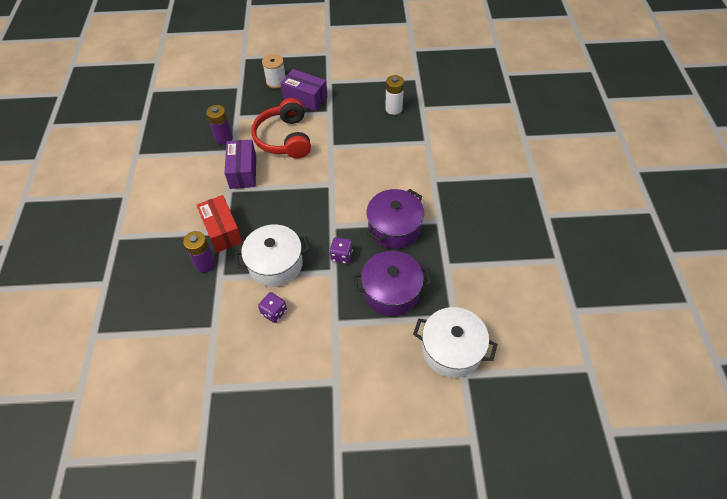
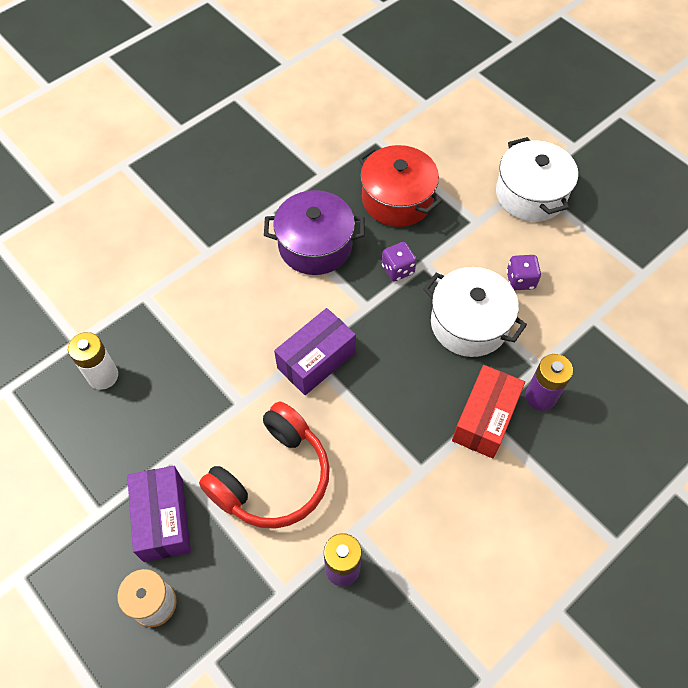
camera: 130 degrees left, 5 degrees up
(243, 172) = (378, 479): purple box -> purple box (316, 360)
(391, 291) = (397, 199): purple pot -> red pot
(451, 349) = (411, 122): white pot -> white pot (530, 194)

